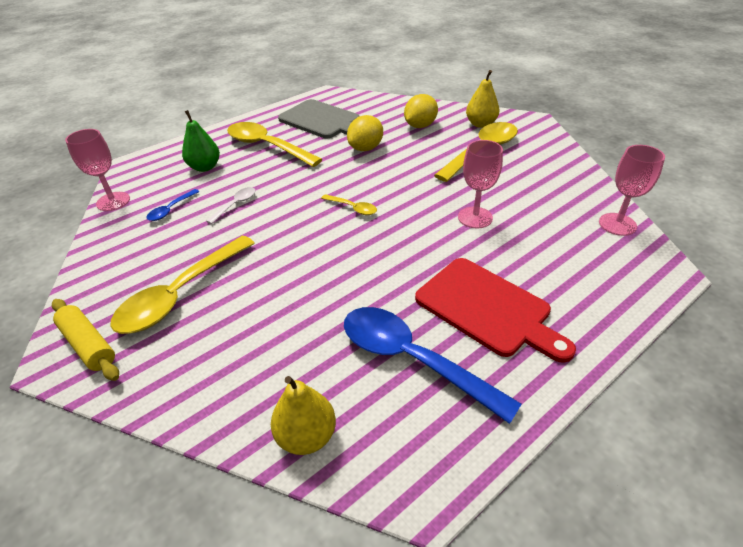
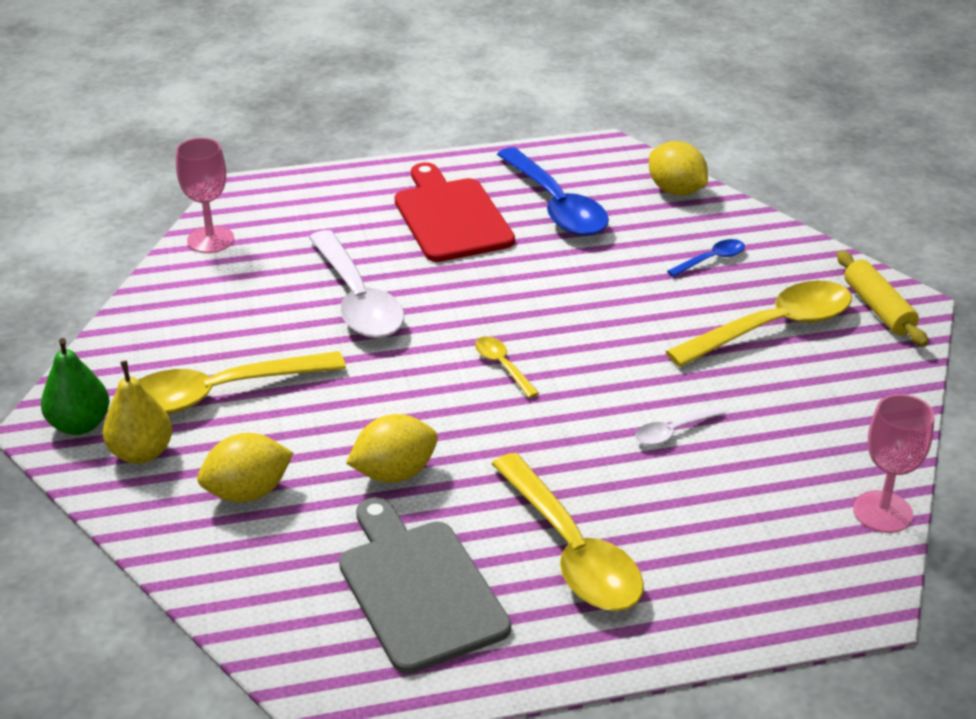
camera: 155 degrees left, 5 degrees down
(171, 209) = (780, 458): blue spoon -> blue spoon (711, 259)
(205, 167) = (709, 537): green pear -> green pear (80, 425)
(306, 436) = (676, 191): yellow pear -> yellow lemon
(475, 217) = (357, 300): pink goblet -> white spoon

